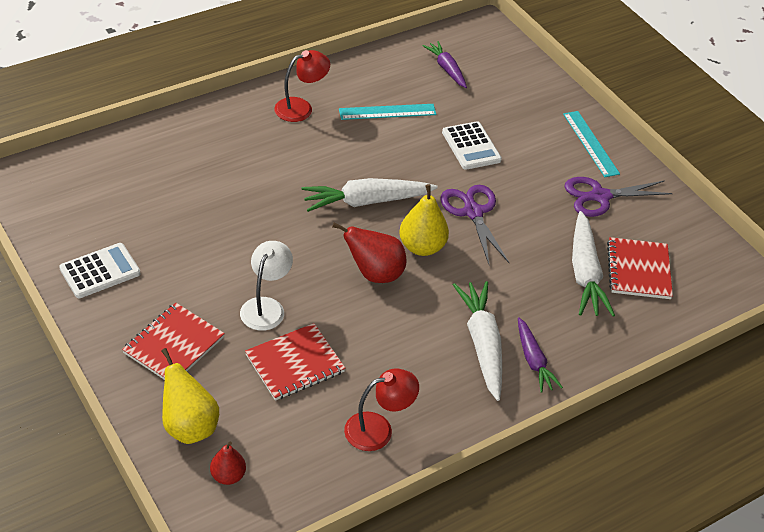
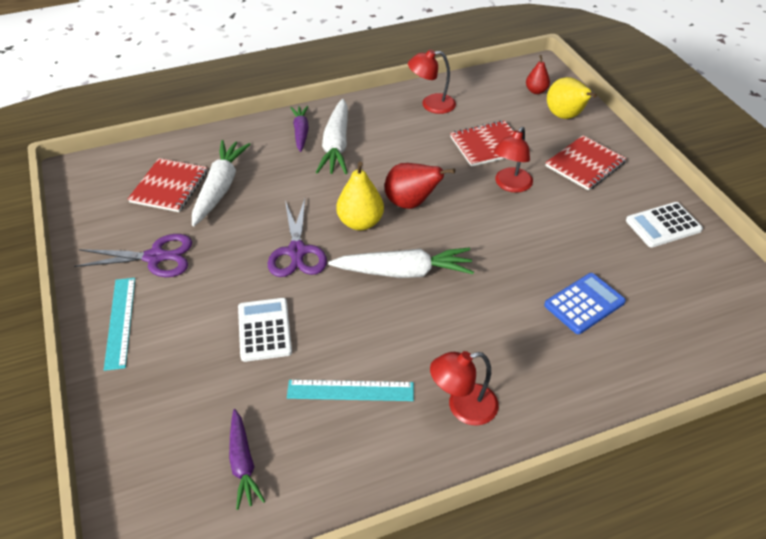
camera: 165 degrees left, 0 degrees up
(198, 186) = (584, 304): none -> blue calculator
(266, 307) = (510, 185): white lamp -> red lamp

